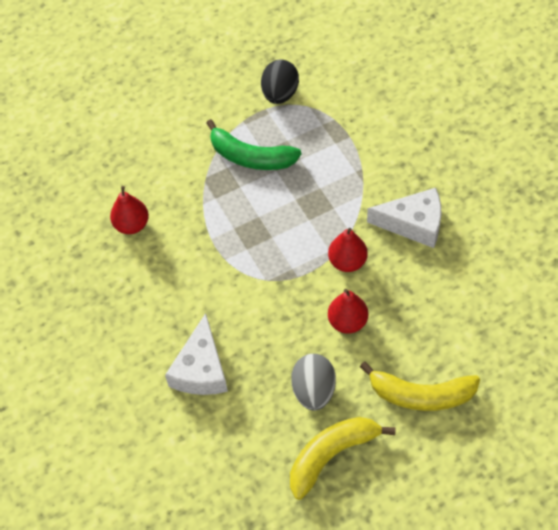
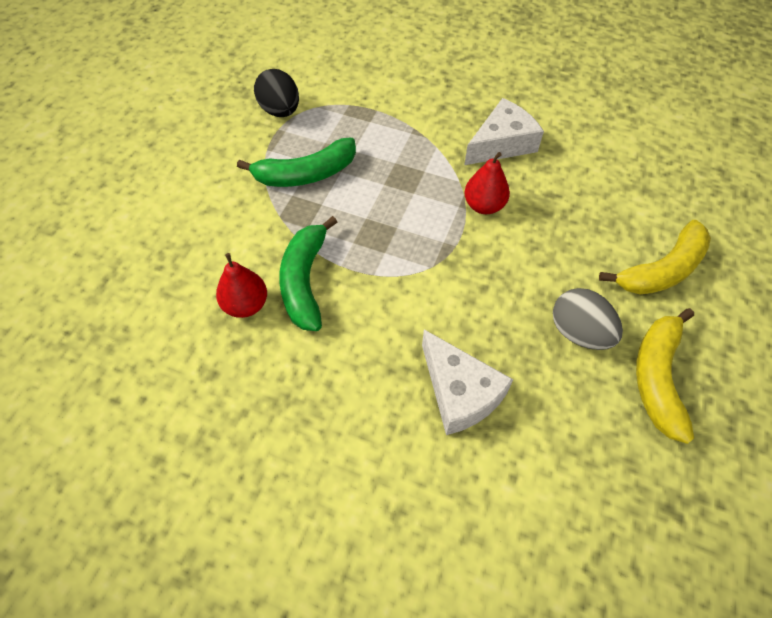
camera: 45 degrees left, 0 degrees up
(179, 234) = (305, 281): none -> green banana
(347, 322) = (539, 253): red pear -> none

